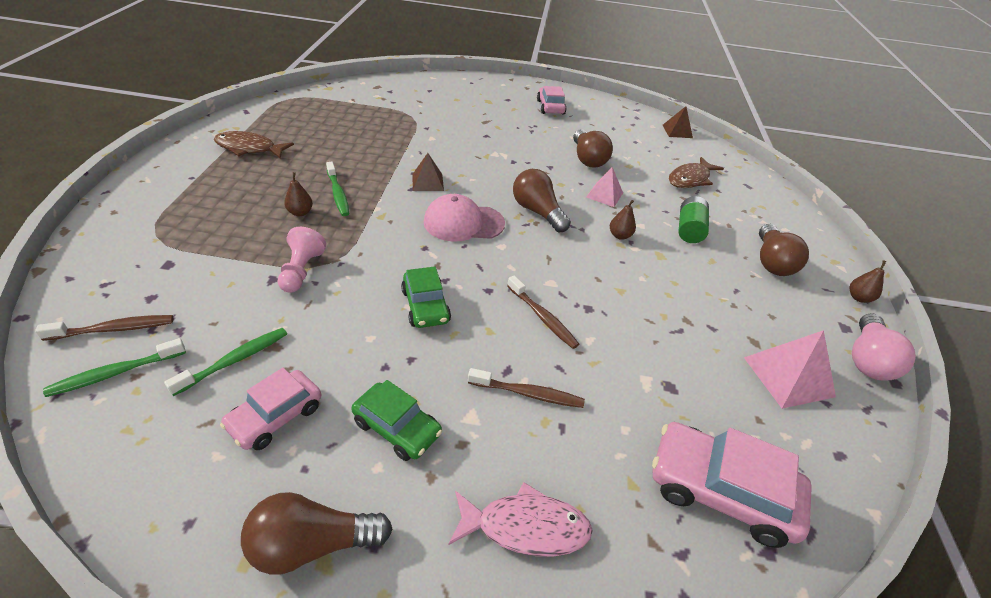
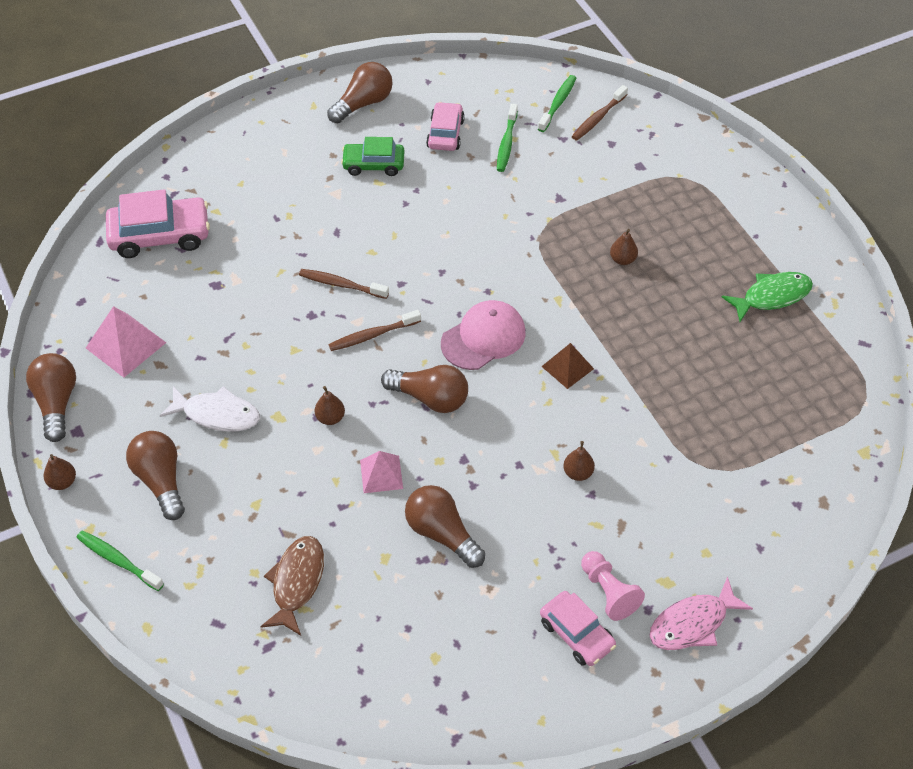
camera: 150 degrees right, 10 degrees up
(249, 148) = (772, 296): brown fish -> green fish
(301, 271) = (549, 215): pink pawn -> pink pawn (608, 592)
(338, 194) = (622, 298): green toothbrush -> green toothbrush (118, 560)
(425, 306) = (433, 242): green car -> none
(483, 144) = (578, 473): none -> brown pear
(526, 527) = (265, 161): pink fish -> pink fish (692, 623)
(528, 394) = (311, 225): brown toothbrush -> brown toothbrush (372, 335)
(677, 131) = (363, 709): brown pyramid -> none
(689, 230) = (263, 476): green battery -> none
(711, 279) = (217, 414): none -> white fish
(867, 359) = (56, 403): pink light bulb -> brown light bulb

